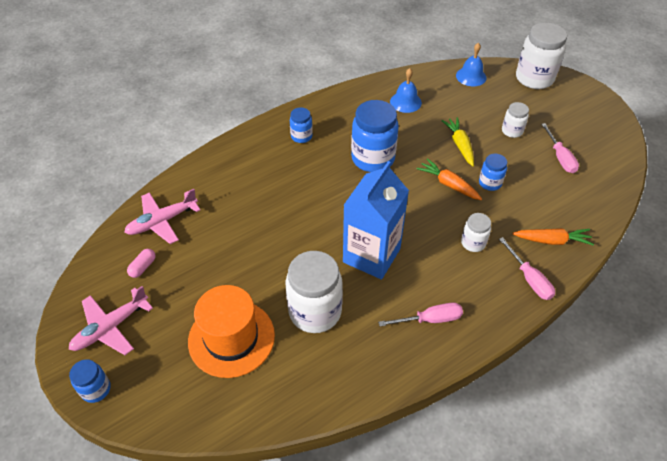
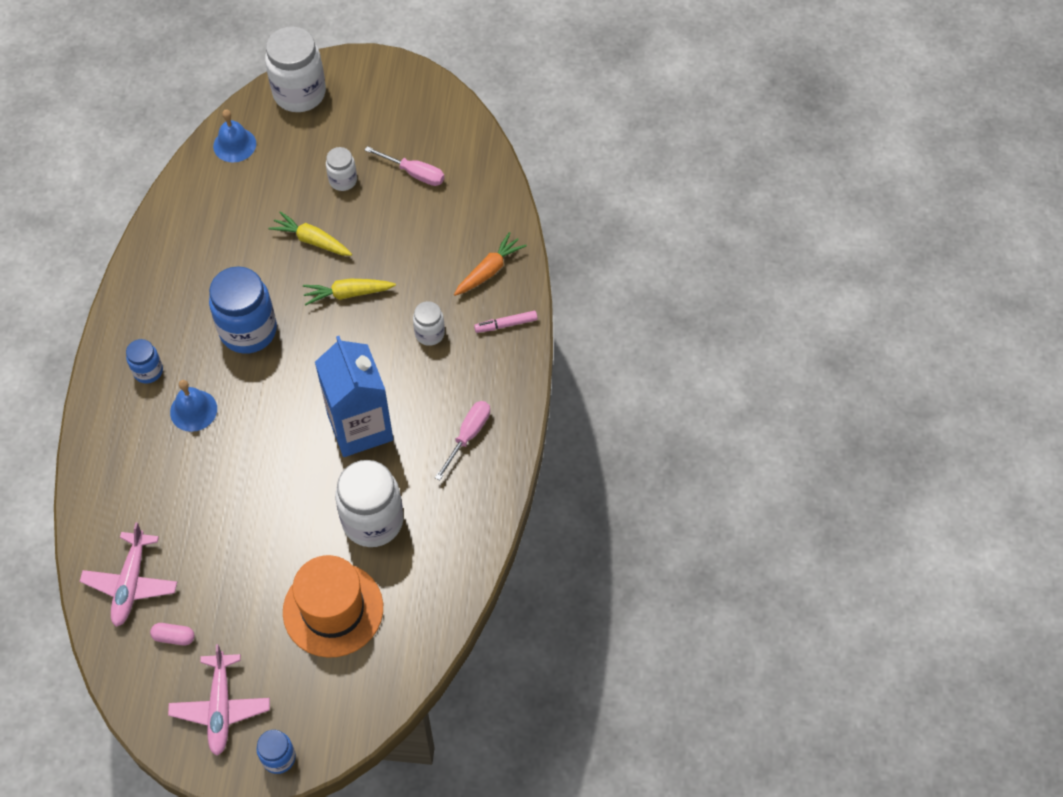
camera: 50 degrees left, 10 degrees up
(143, 267) = (174, 637): pink capsule -> pink capsule turned 60 degrees counterclockwise
(405, 102) = (204, 236): blue bell -> blue bell (193, 410)
(448, 184) = (347, 294): orange carrot -> yellow carrot
(490, 183) = (382, 259): blue jar -> none
(529, 279) = (506, 324): pink screwdriver -> pink marker

